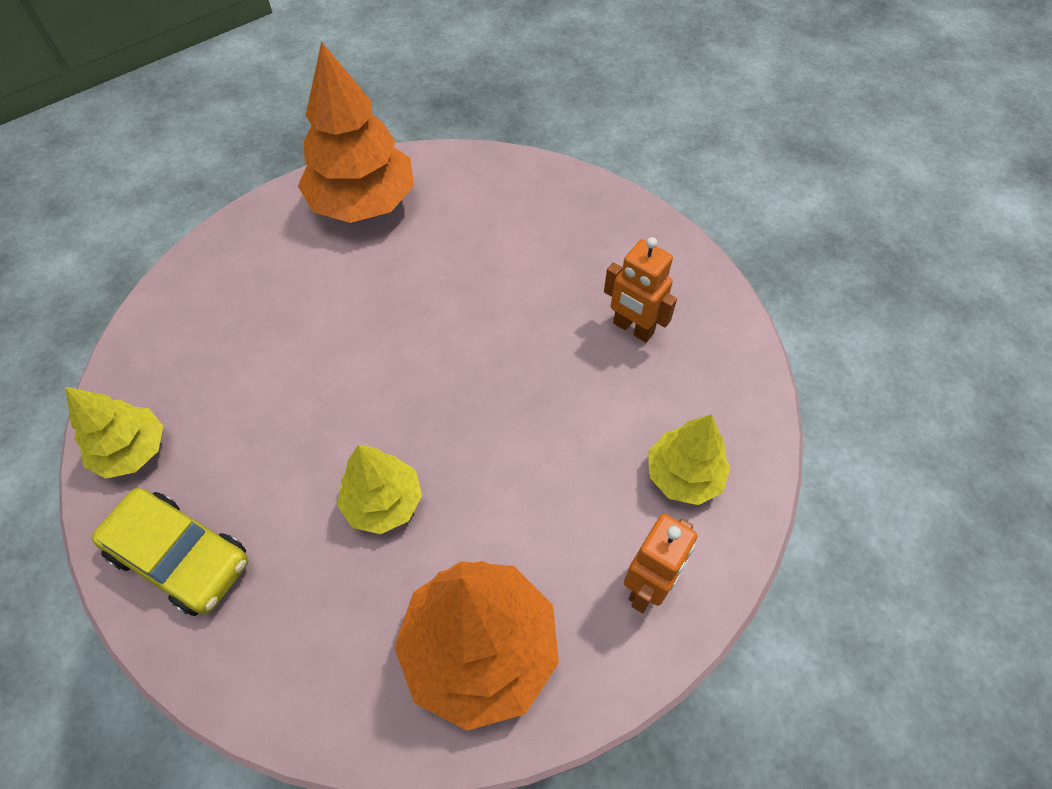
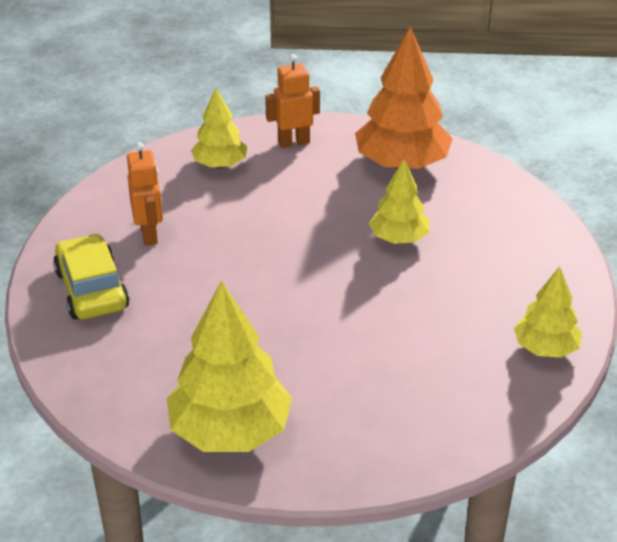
camera: 140 degrees left, 20 degrees down
(181, 557) = (541, 276): yellow car -> yellow car (92, 289)
(363, 203) = (230, 431): orange tree -> yellow tree

